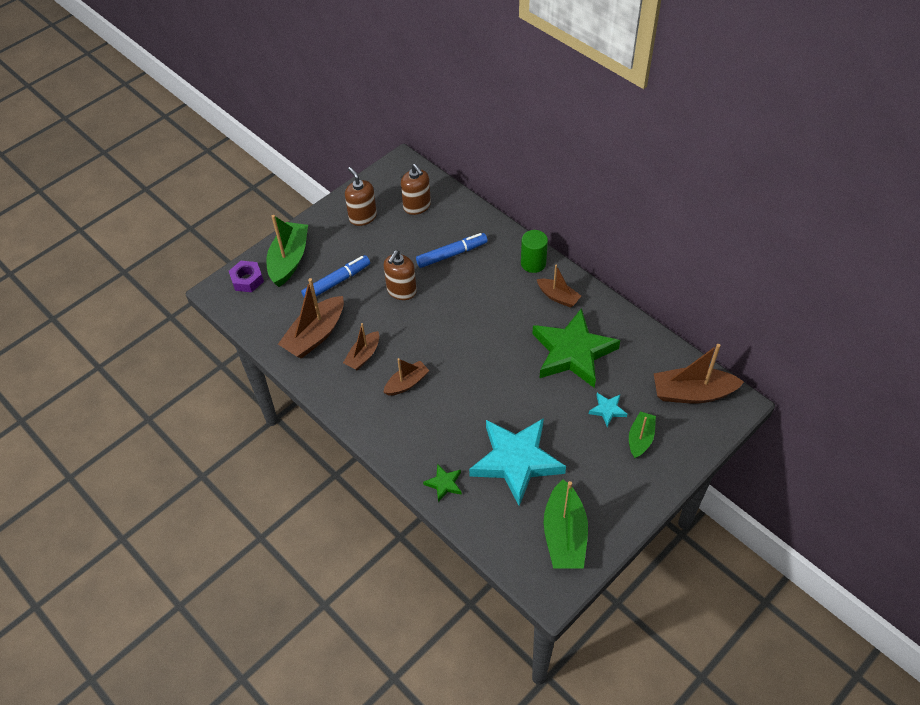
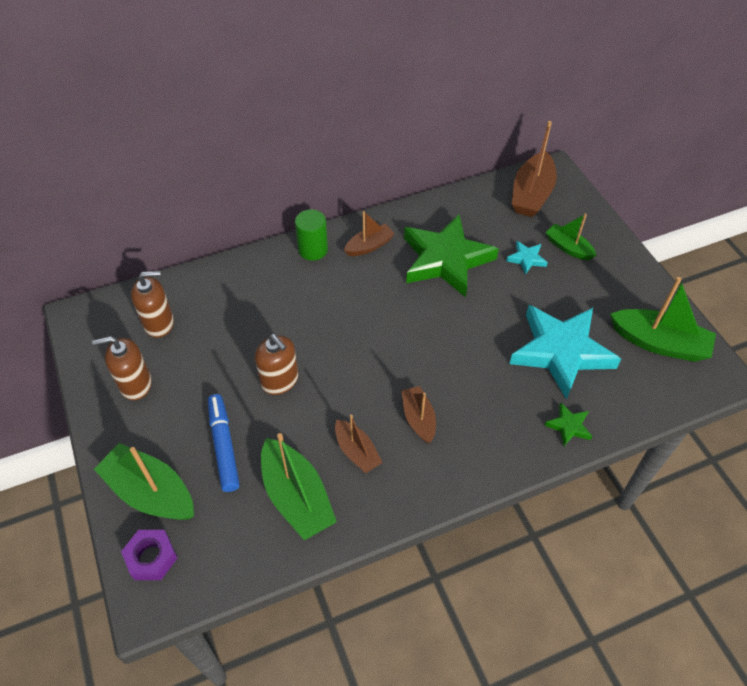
camera: 70 degrees left, 0 degrees up
(315, 335) = (296, 497): brown boat -> green boat
(452, 254) = (255, 314): blue marker -> none

